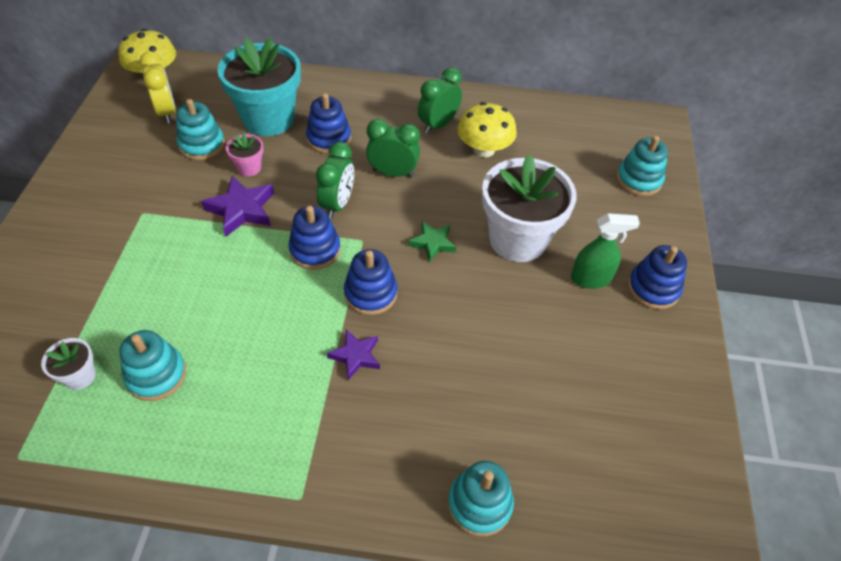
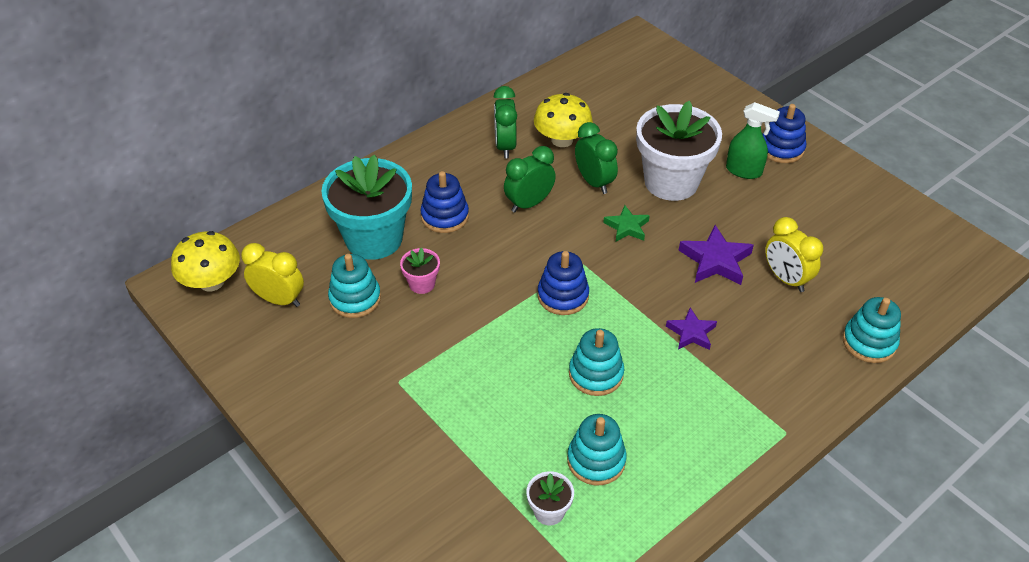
camera: 45 degrees left, 5 degrees down
(241, 209) = (467, 315): purple star -> purple star (715, 260)
(337, 204) = (527, 255): green clock -> green clock (594, 182)
(370, 293) = (640, 290): blue stacking toy -> none
(491, 387) = (786, 279): none -> yellow clock
(591, 279) = (744, 171): green spray bottle -> green spray bottle turned 75 degrees clockwise
(638, 180) = (681, 87): turquoise stacking toy -> turquoise stacking toy (596, 374)

